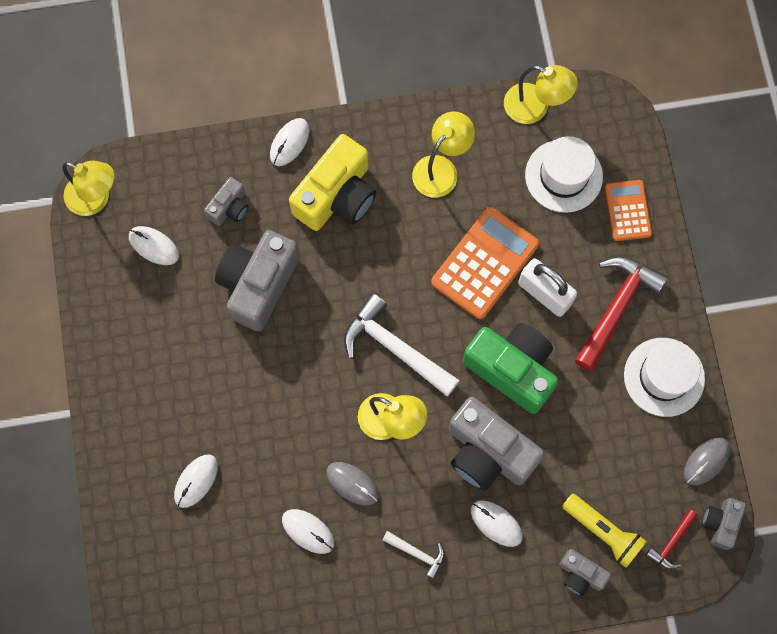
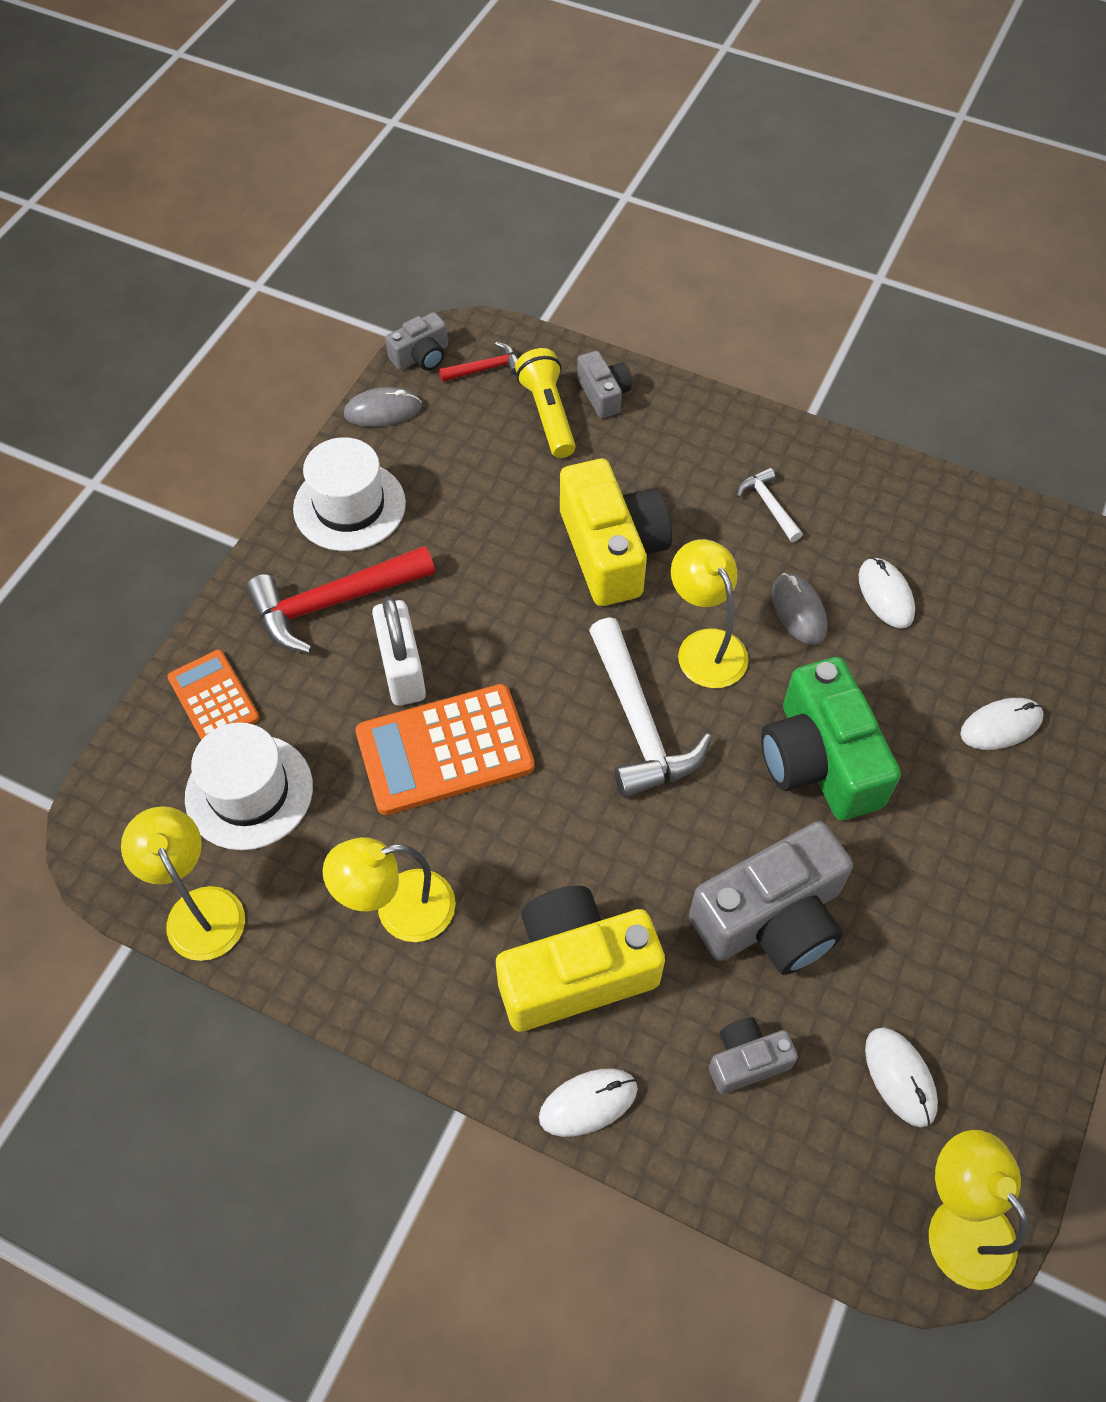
camera: 145 degrees left, 15 degrees down
(488, 452) = (612, 550): grey camera -> yellow camera
(496, 523) = (657, 483): white mouse -> none
(512, 369) = (513, 614): green camera -> green camera (819, 760)
(628, 210) = (213, 698): orange calculator -> orange calculator turned 120 degrees clockwise

